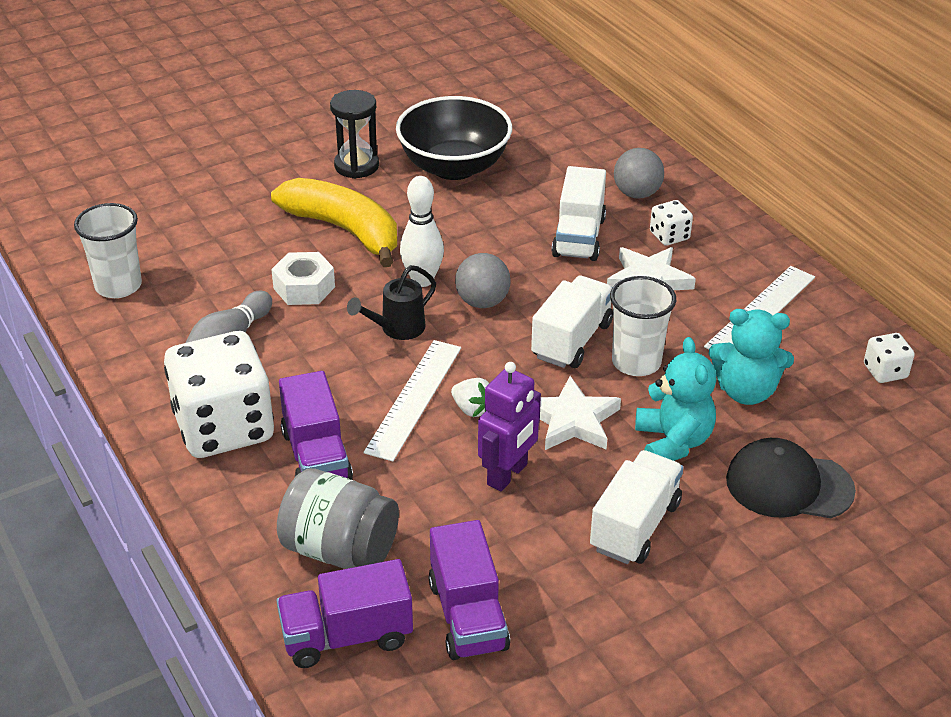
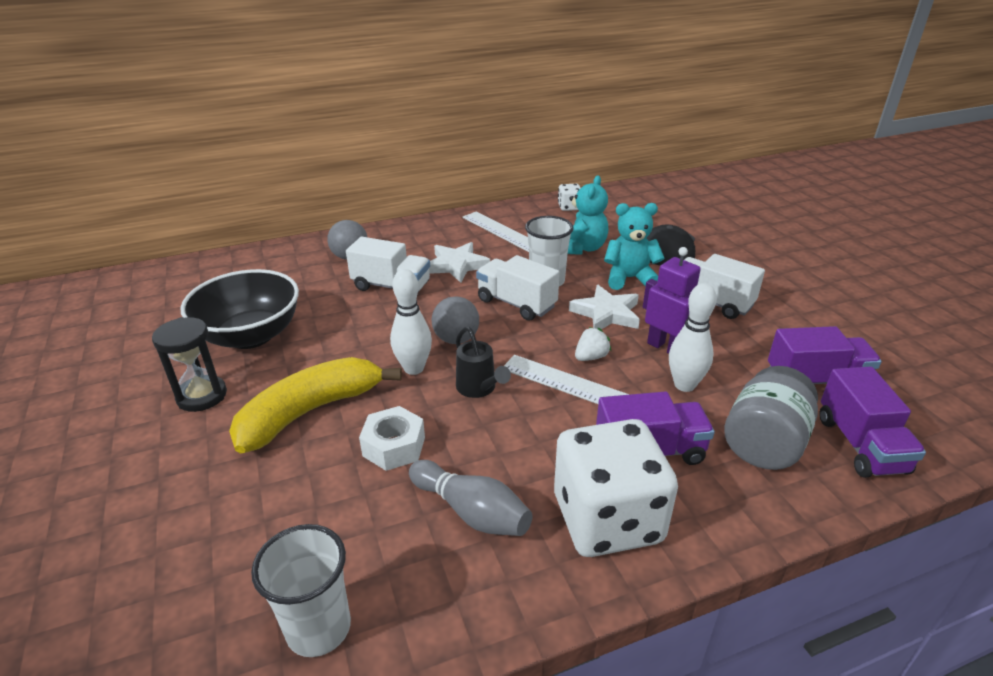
camera: 80 degrees left, 5 degrees down
(433, 488) = (684, 385): none -> white bowling pin
(669, 236) = (409, 251): white dice -> none

